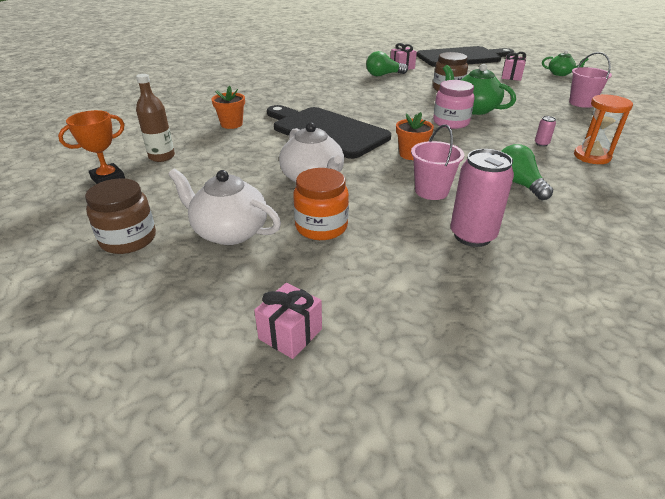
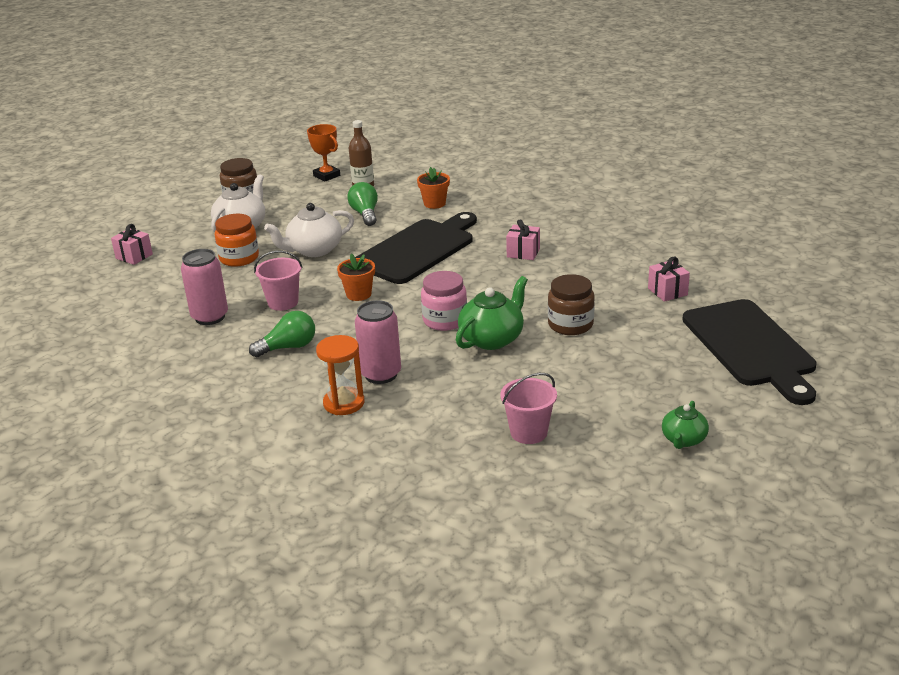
camera: 90 degrees right, 5 degrees down
(383, 75) = (622, 277): green light bulb -> green light bulb (365, 214)
(511, 76) = (649, 385): pink gift -> pink gift (523, 253)
(541, 144) = (381, 374): pink can -> pink can, size x2.33

